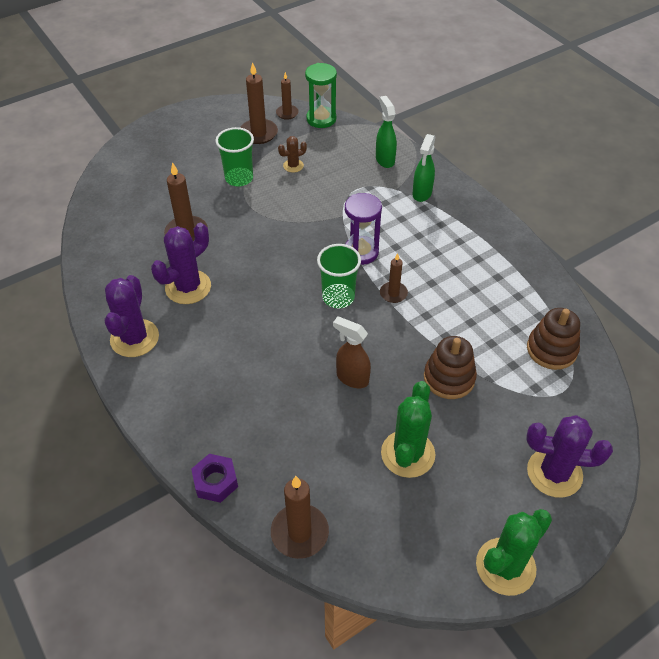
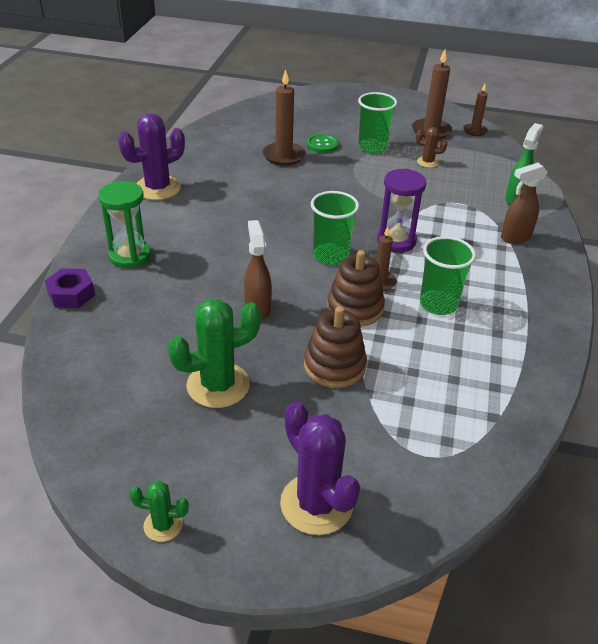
camera: 45 degrees right, 10 degrees down
(188, 287) = (235, 183): purple cactus -> none
(200, 201) = (322, 145): none -> green button
(299, 532) = (67, 365): brown candle -> none
(321, 119) = (499, 148): green hourglass -> green hourglass (130, 256)
(422, 194) = (515, 237): green spray bottle -> brown spray bottle
(444, 282) = (438, 304): none -> green cup
(505, 566) = (163, 525): green cactus -> green cactus, size x0.51
(551, 349) = (466, 419): brown stacking toy -> brown stacking toy (355, 308)

